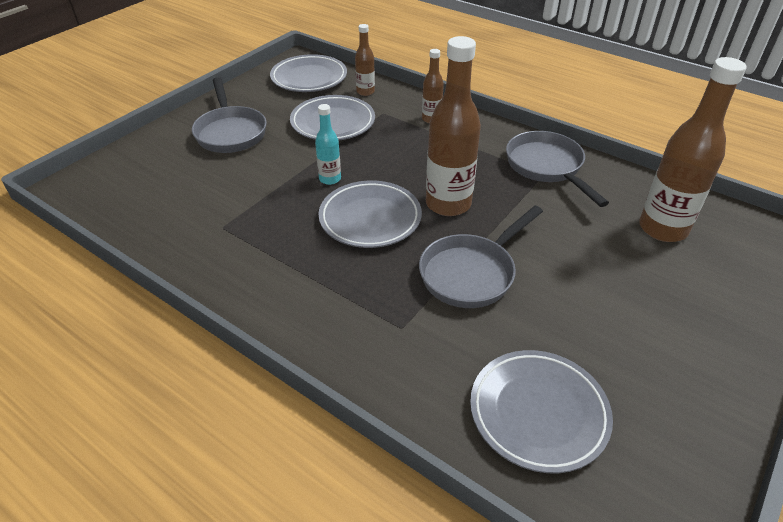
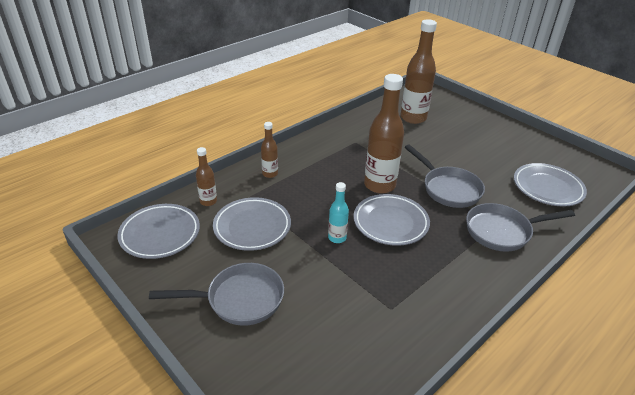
camera: 80 degrees left, 5 degrees down
(547, 167) = (348, 139): grey pan -> grey pan (502, 231)

